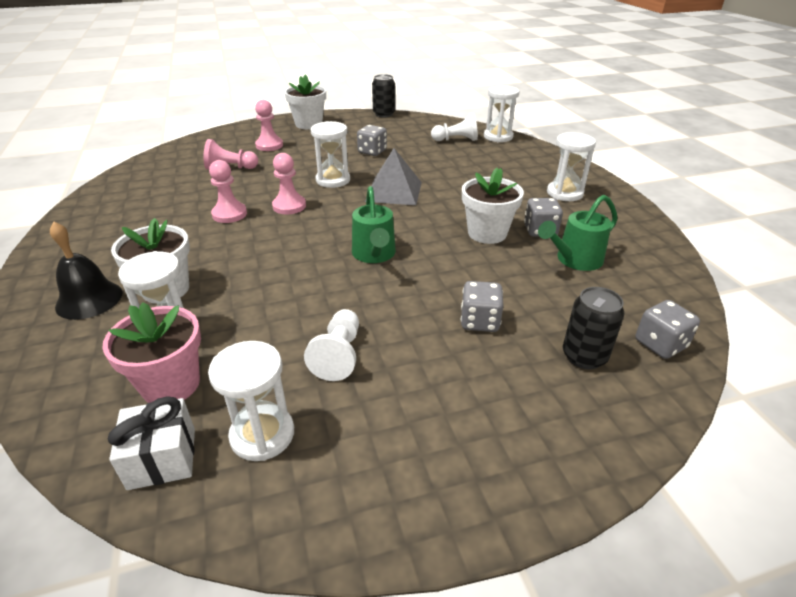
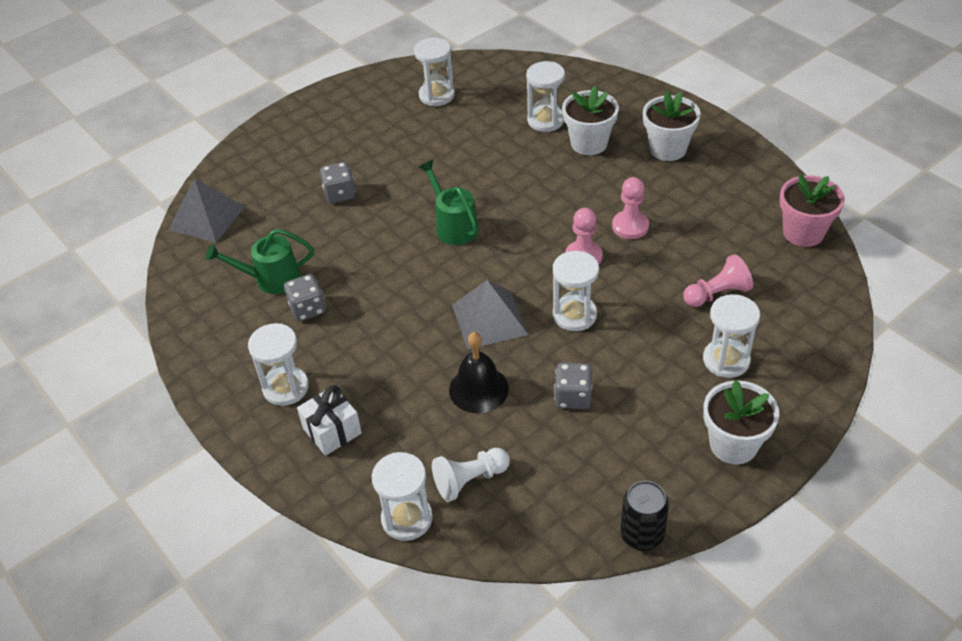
camera: 160 degrees right, 10 degrees up
(89, 299) = (632, 120): black bell -> black bell (478, 389)
(162, 458) = (477, 73): white gift -> white gift (332, 431)
(171, 384) = (511, 98): pink flower pot -> pink flower pot (803, 232)
(269, 145) = (726, 360): pink pawn -> white hourglass
(339, 355) = (425, 142): white pawn -> none
(487, 233) = (360, 287): white flower pot -> white flower pot (667, 149)
(574, 260) = (270, 279): green watering can -> green watering can turned 135 degrees counterclockwise
(584, 356) = (262, 192): black can -> none
(660, 344) = (207, 217): grey dice -> grey pyramid

